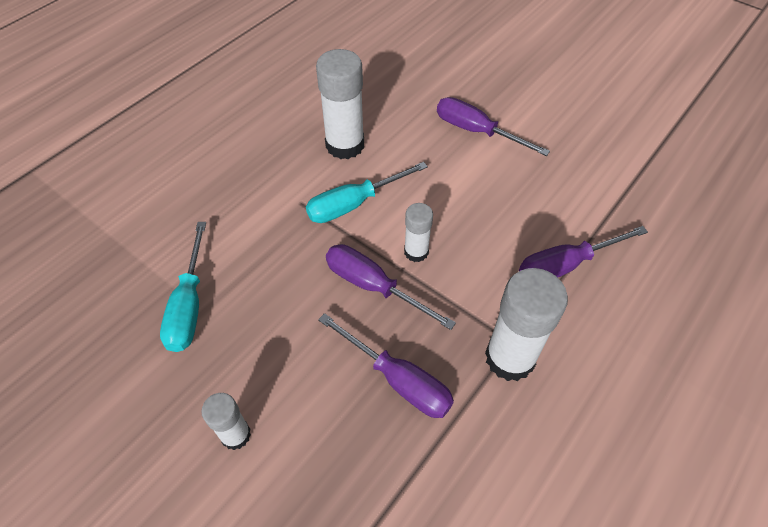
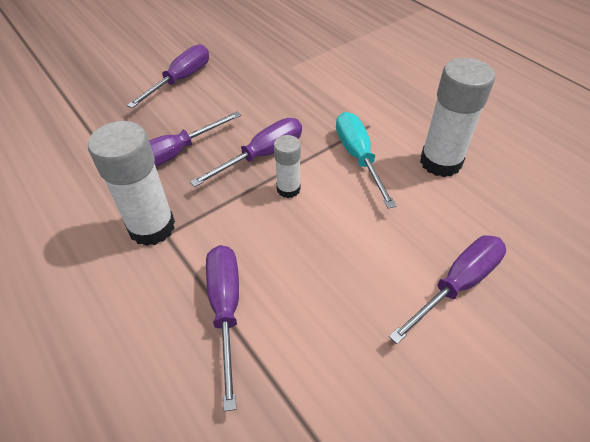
camera: 105 degrees right, 5 degrees down
(189, 305) = (285, 66): turquoise screwdriver -> none
(235, 435) = (181, 80): white glue stick -> purple screwdriver

